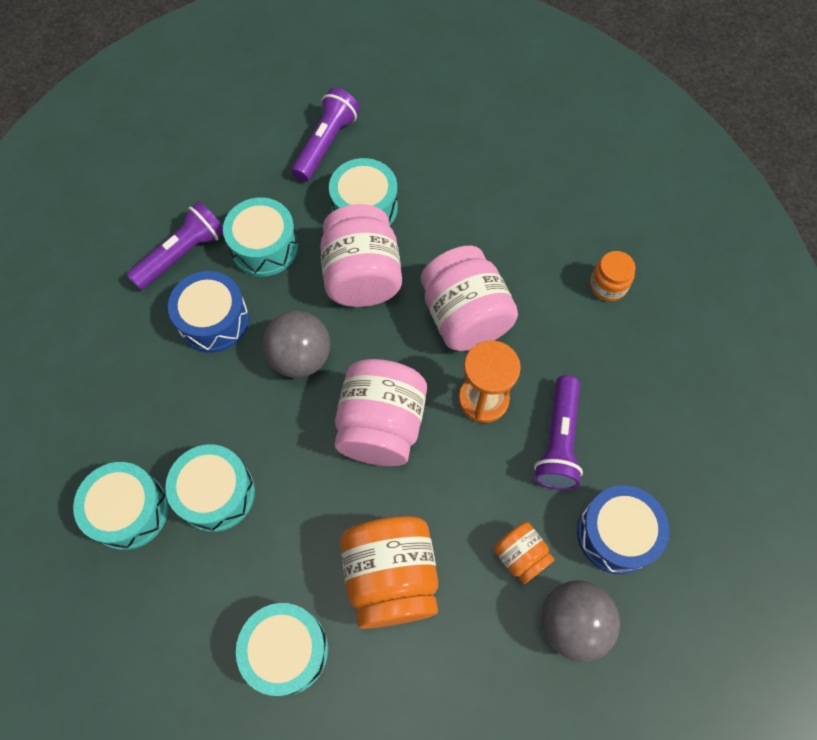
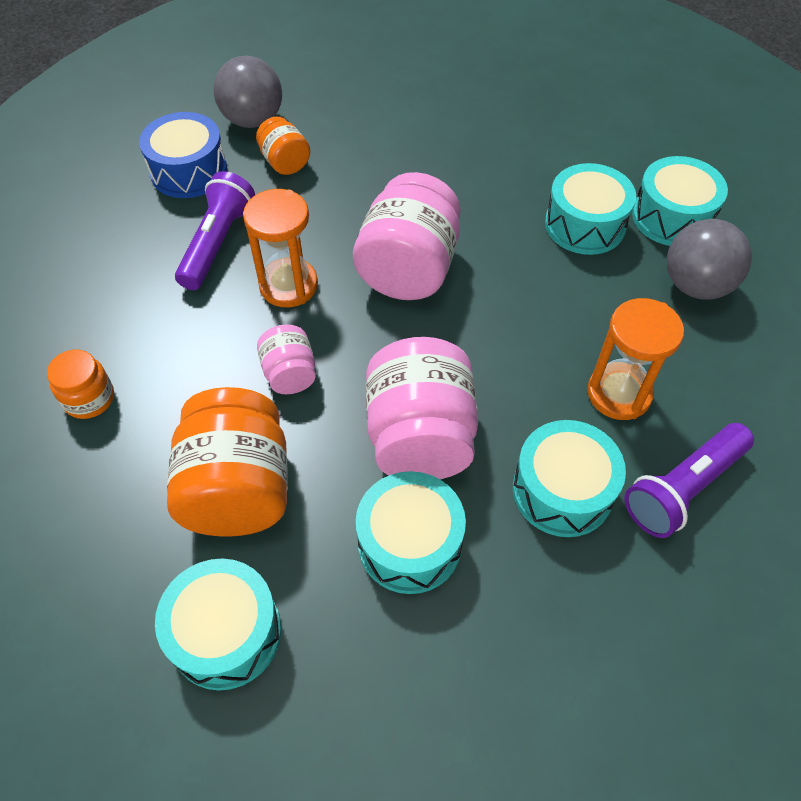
camera: 175 degrees left, 10 degrees down
(214, 320) = (619, 393): blue drum -> orange hourglass
(286, 650) = (504, 120): turquoise drum -> turquoise drum (226, 633)
(301, 357) = (502, 342): grey ball -> grey ball (696, 285)
(326, 144) = (471, 676): purple flashlight -> none
(391, 577) = (409, 156): orange jar -> orange jar (238, 489)
(464, 317) = (290, 374): pink jar -> pink jar, size x0.52

